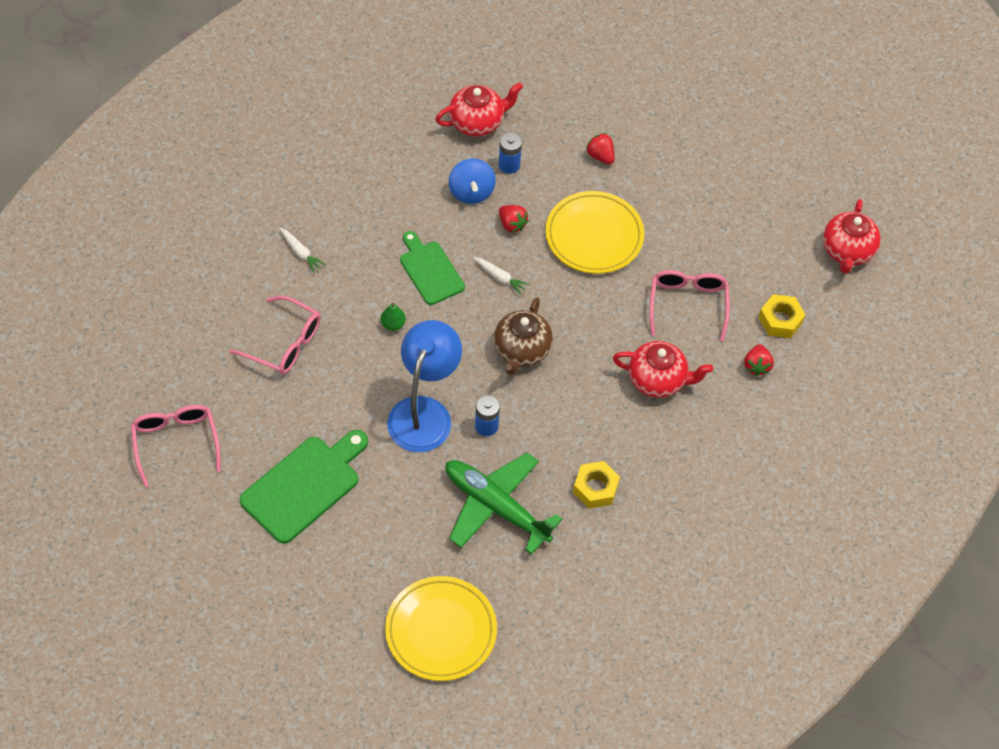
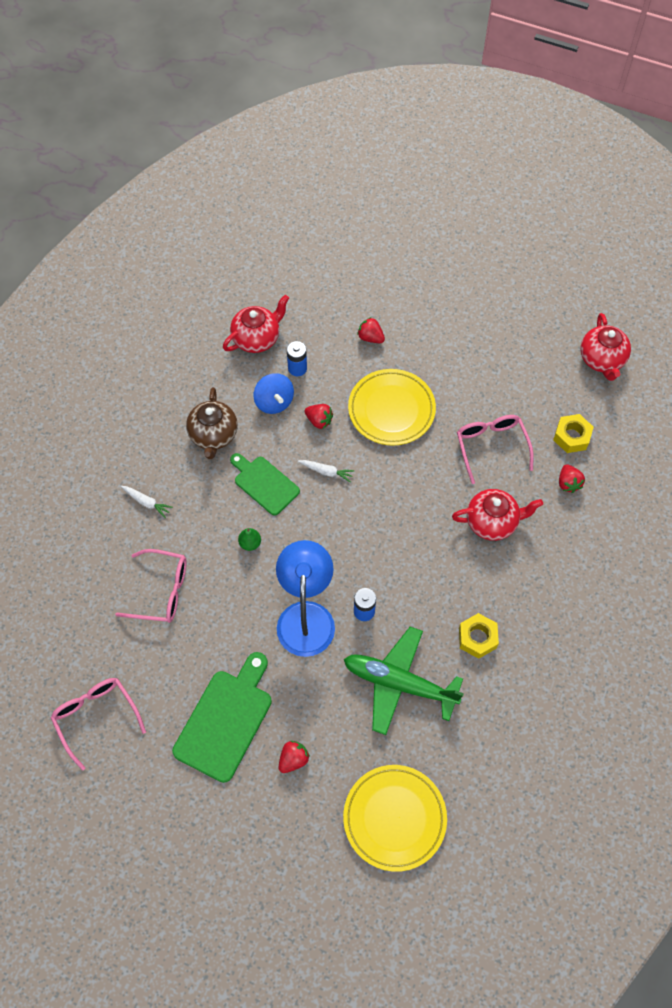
camera: 15 degrees left, 5 degrees up
(359, 544) = (293, 759): none -> red strawberry
(521, 350) = (368, 532): brown teapot -> brown teapot (213, 435)

